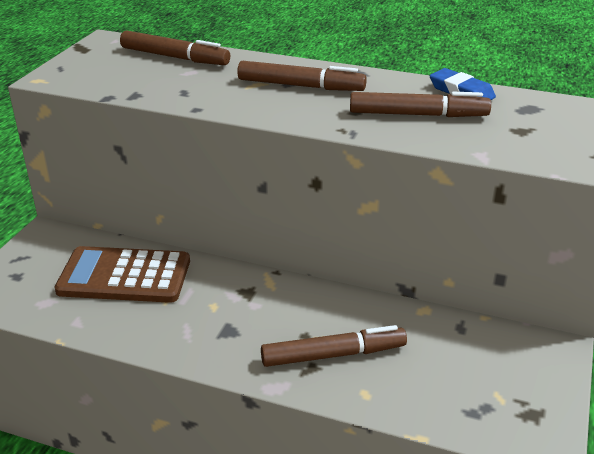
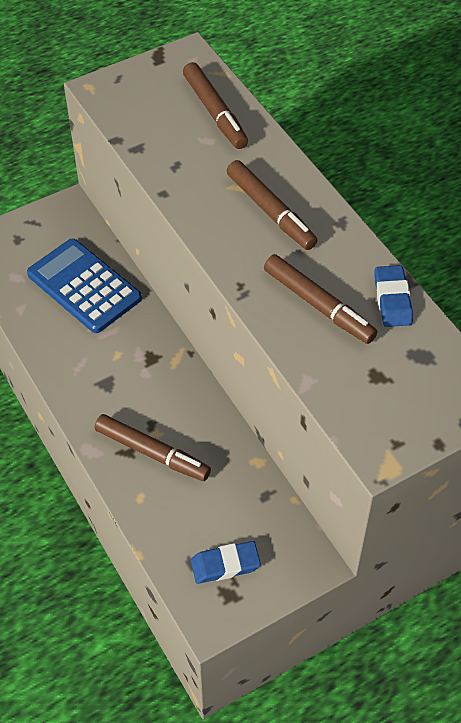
camera: 40 degrees right, 20 degrees up
(124, 276) = (84, 286): brown calculator -> blue calculator
(499, 394) = (225, 565): none -> blue eraser

